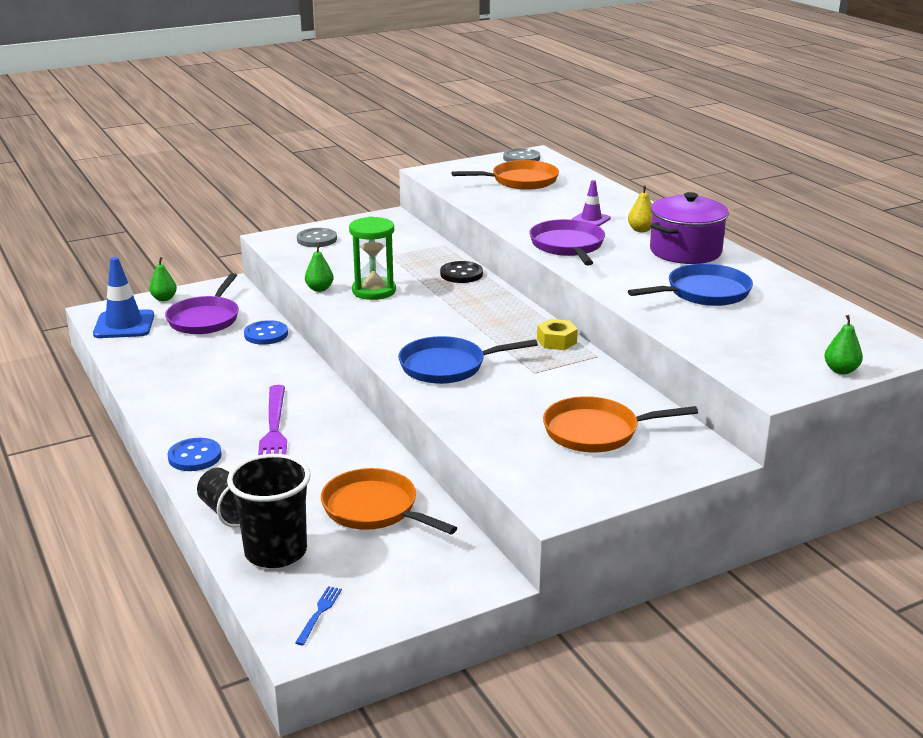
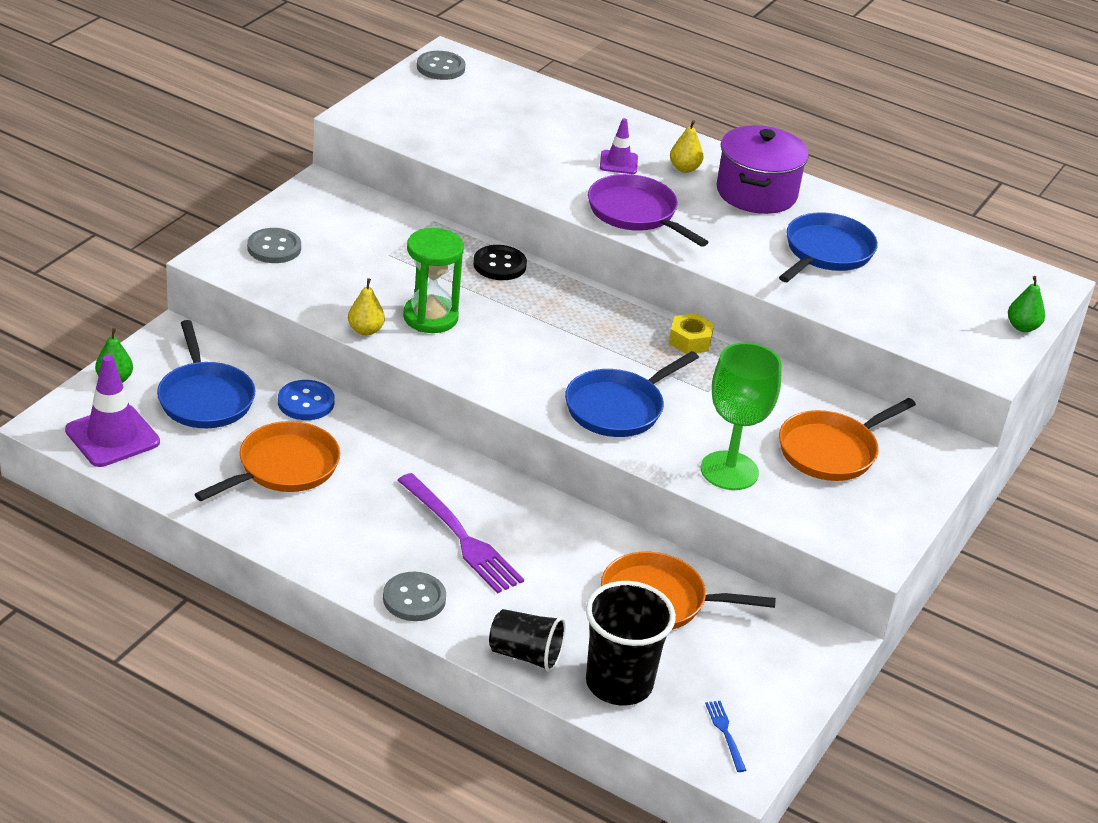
camera: 35 degrees left, 10 degrees up
(124, 325) = (112, 436): blue traffic cone -> purple traffic cone
(195, 456) = (414, 599): blue button -> grey button
(205, 319) = (205, 398): purple pan -> blue pan
(319, 289) = (365, 330): green pear -> yellow pear
(490, 423) = (729, 471): none -> green goblet
(520, 181) = (480, 111): orange pan -> orange pan (284, 467)

